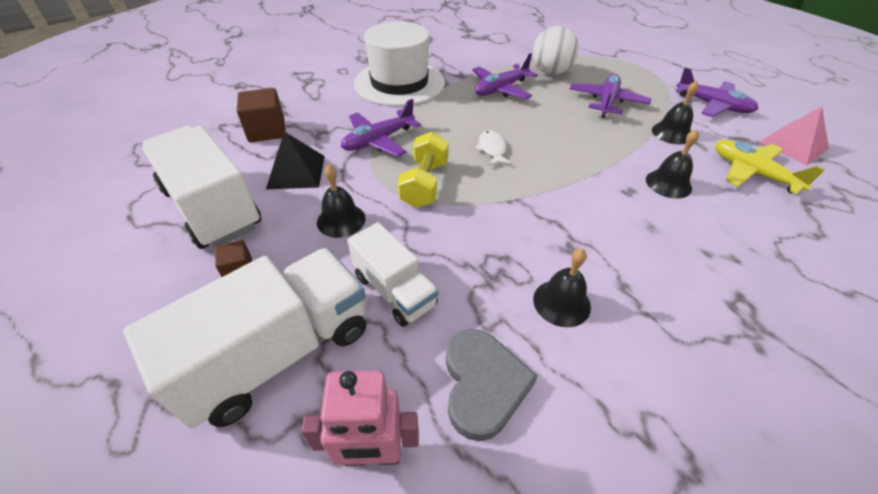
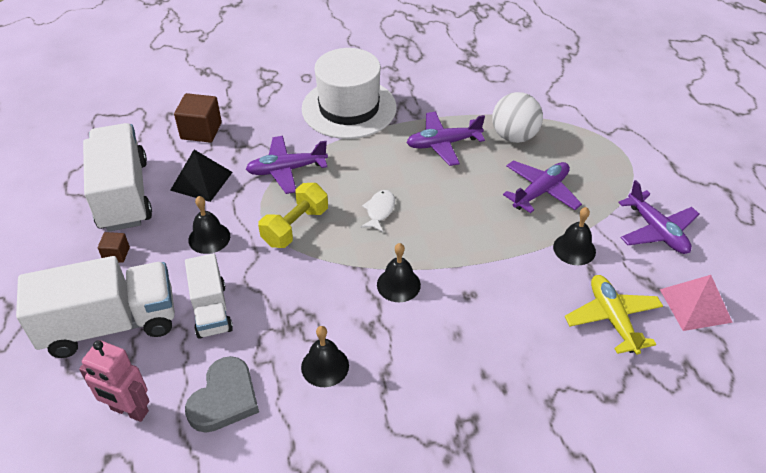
camera: 25 degrees right, 0 degrees up
(668, 183) = (514, 300): black bell -> black bell (398, 284)

